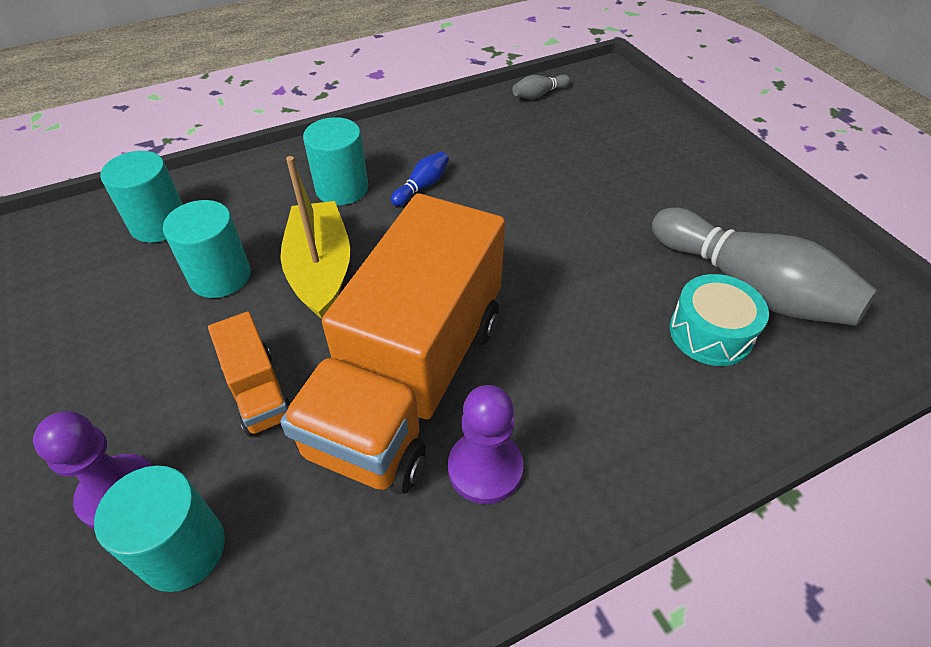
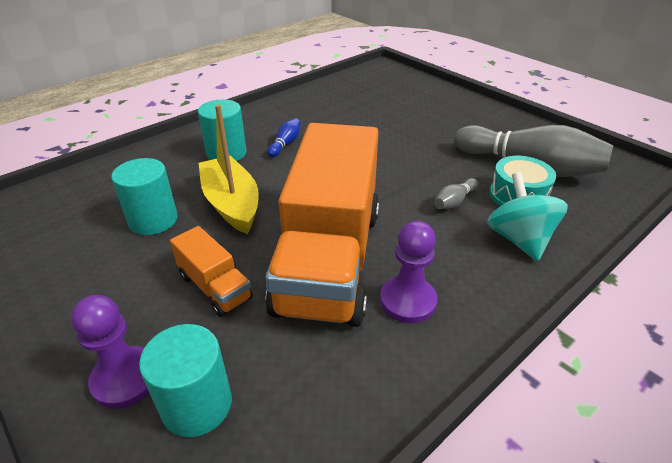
camera: 15 degrees left, 10 degrees down
(159, 224) = (88, 195): turquoise cylinder -> none
(539, 94) = (343, 83): grey bowling pin -> grey bowling pin (454, 201)
(679, 406) = (519, 239): none -> turquoise spinning top

